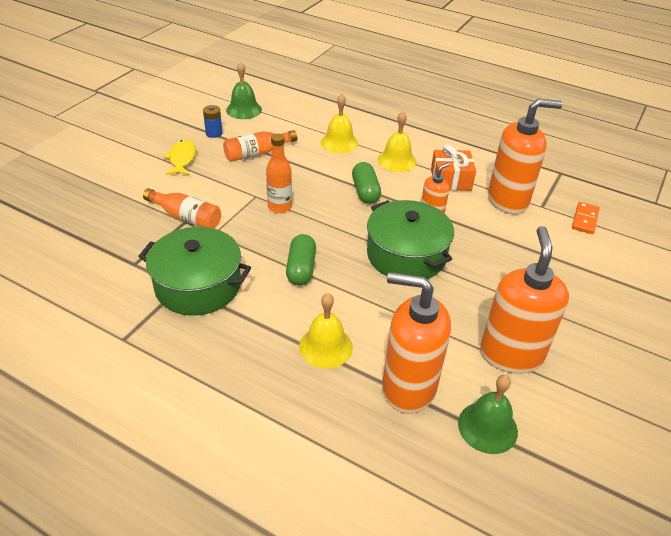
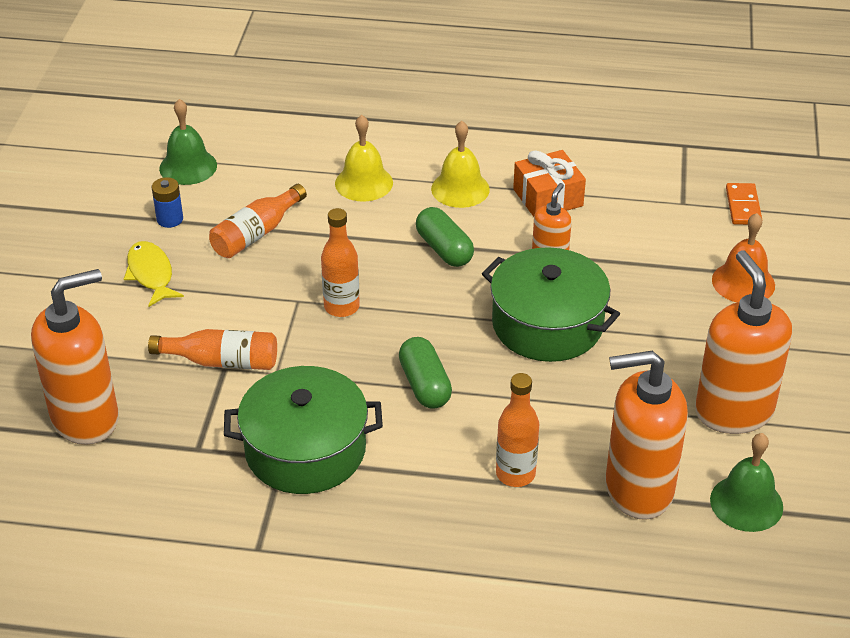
camera: 20 degrees left, 0 degrees up
(325, 347) = (515, 474): yellow bell -> orange bottle
(508, 200) = (636, 207): orange soap dispenser -> orange soap dispenser (86, 418)
(561, 268) = (743, 282): none -> orange bell

